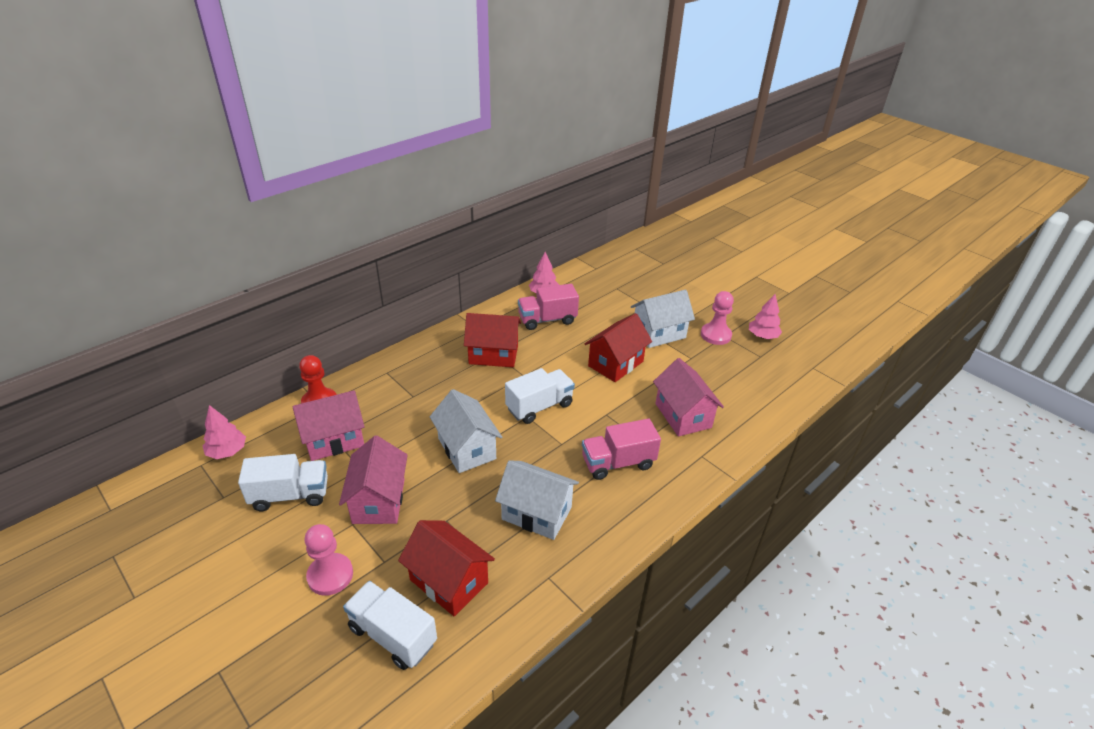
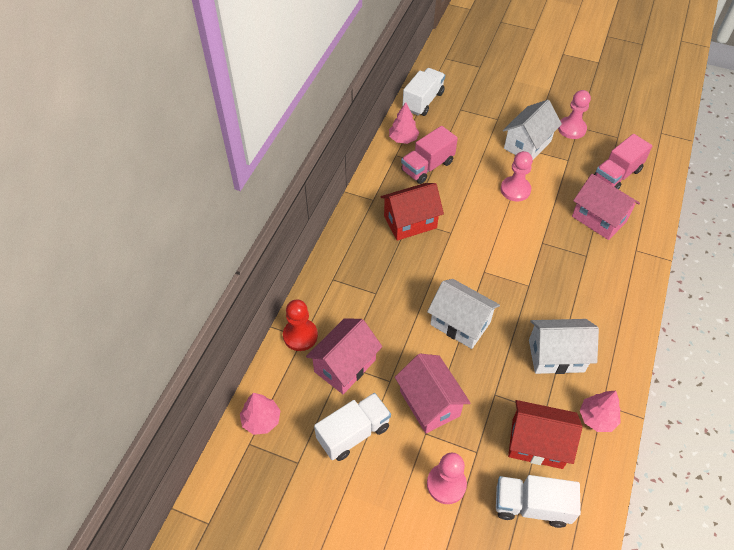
camera: 25 degrees left, 15 degrees up
(539, 406) = (486, 258): white truck -> white truck (423, 101)
(615, 364) = (515, 190): red house -> pink pawn
(618, 463) = (582, 283): pink truck -> pink truck (616, 175)
(762, 336) = (607, 116): pink tree -> pink tree (597, 418)

